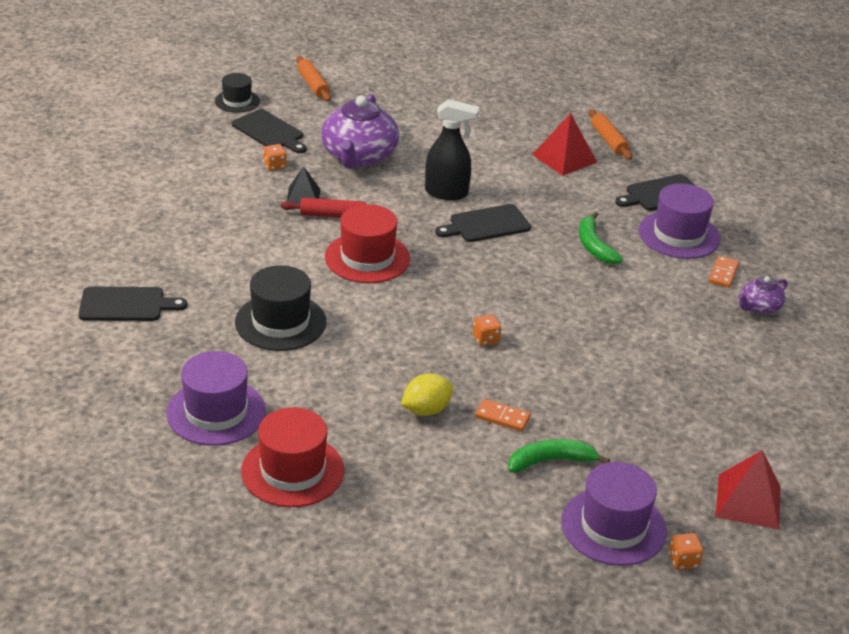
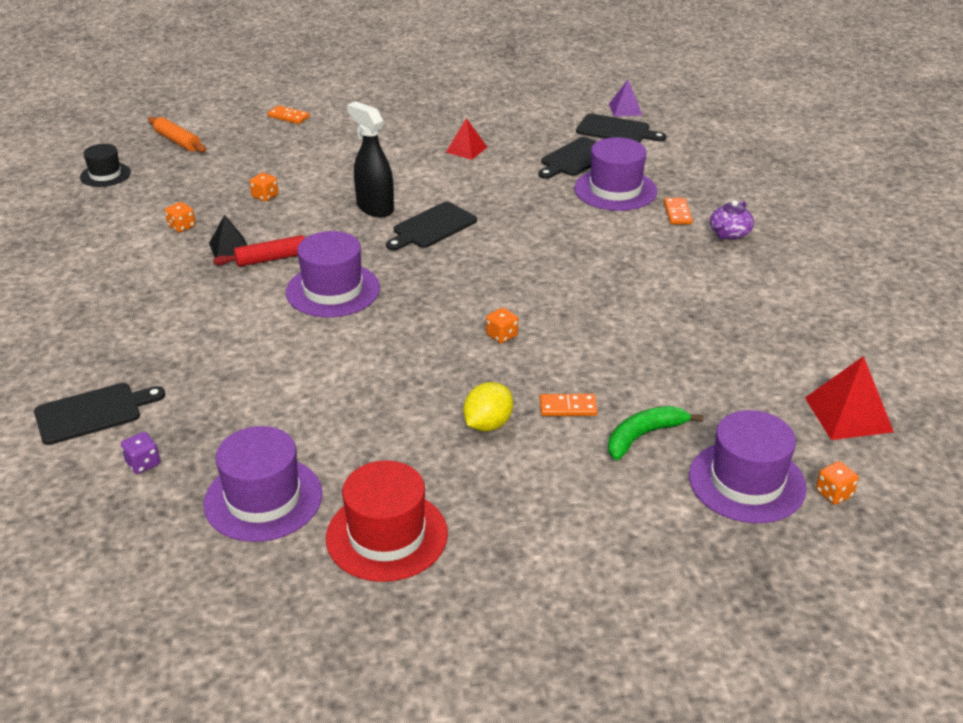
camera: 20 degrees left, 0 degrees up
(142, 356) = (143, 463): none -> purple dice
(270, 132) = (157, 195): black cutting board -> black cutting board (616, 130)
(280, 322) = (279, 380): black hat -> none
(358, 156) = (265, 196): purple teapot -> orange dice
(367, 258) = (333, 290): red hat -> purple hat
(422, 85) = (288, 117): none -> orange domino
(447, 193) = (374, 208): black spray bottle -> black spray bottle turned 120 degrees counterclockwise
(564, 158) = (466, 149): red pyramid -> red pyramid, size x0.65
(594, 246) = (546, 220): green banana -> none
(608, 140) = (496, 124): orange rolling pin -> none
(745, 156) = (625, 109): none -> purple pyramid

